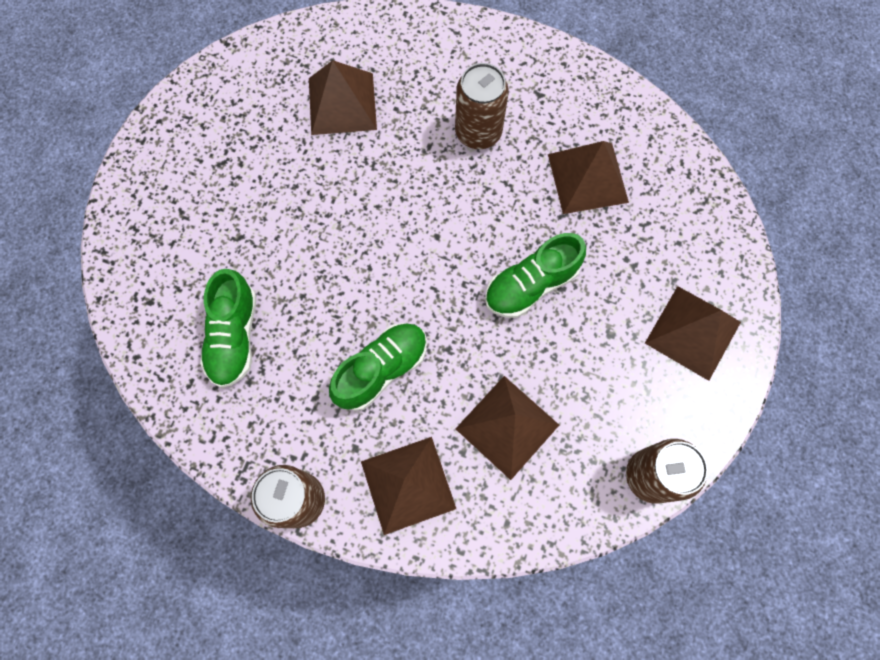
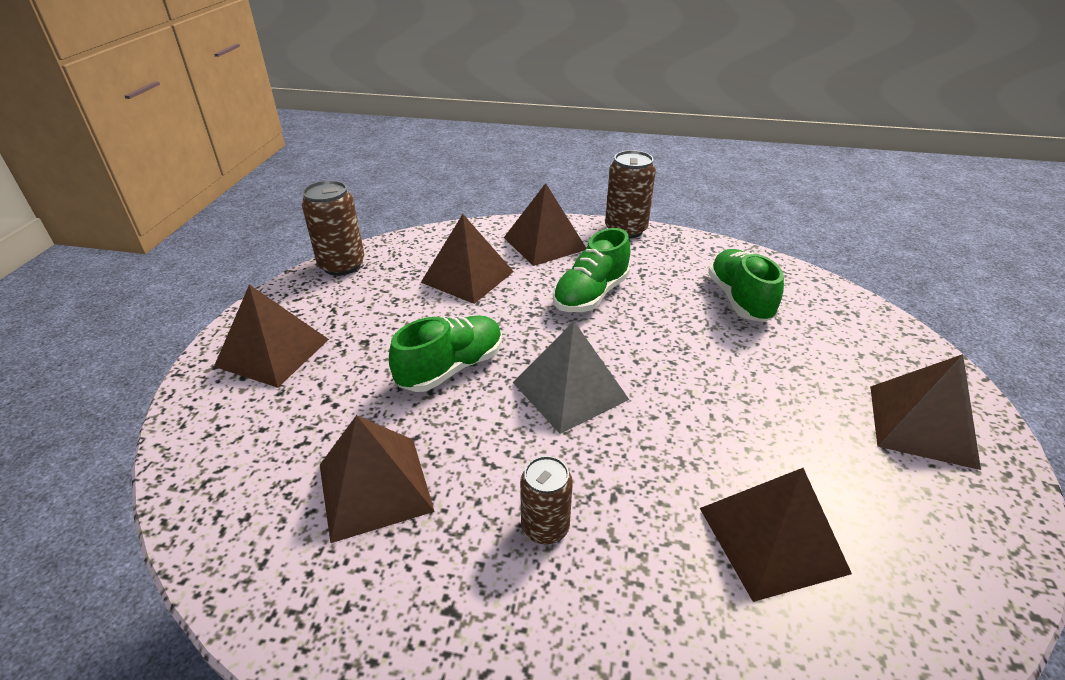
camera: 170 degrees right, 35 degrees down
(183, 166) = (921, 425): none -> brown pyramid
(435, 242) = (570, 391): none -> grey pyramid
(478, 132) = (545, 527): brown can -> brown can, size x0.65

